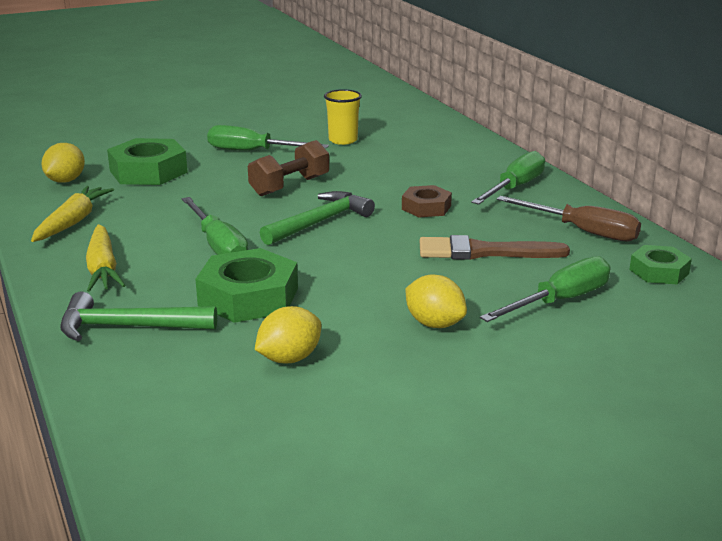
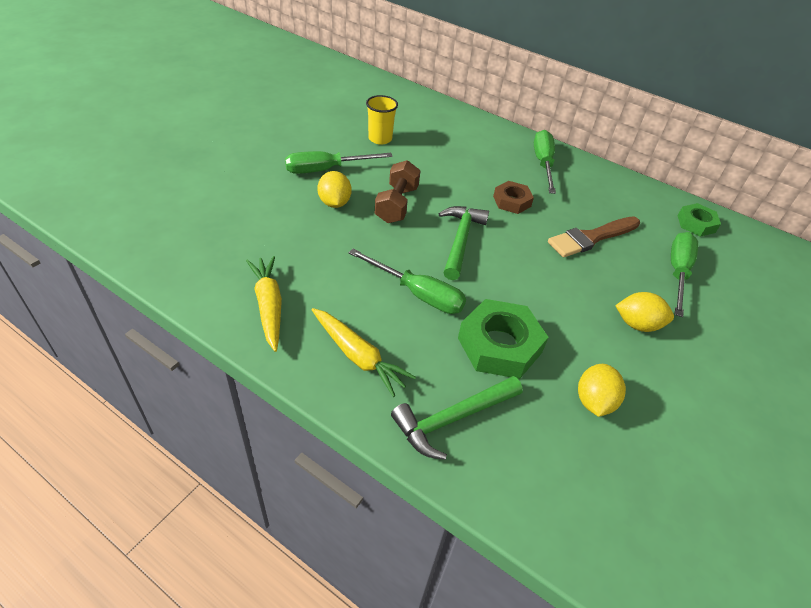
camera: 35 degrees left, 20 degrees up
(65, 181) = (202, 252): yellow lemon -> yellow lemon (334, 203)
(148, 171) = (265, 218): green nut -> none
(582, 231) = (623, 198): brown screwdriver -> none

